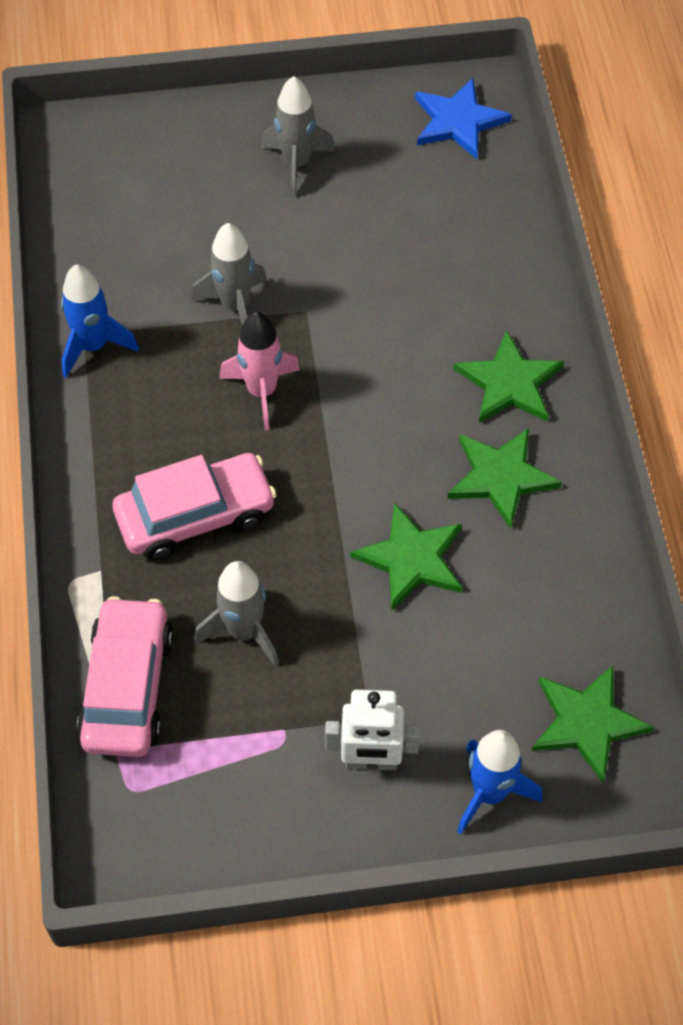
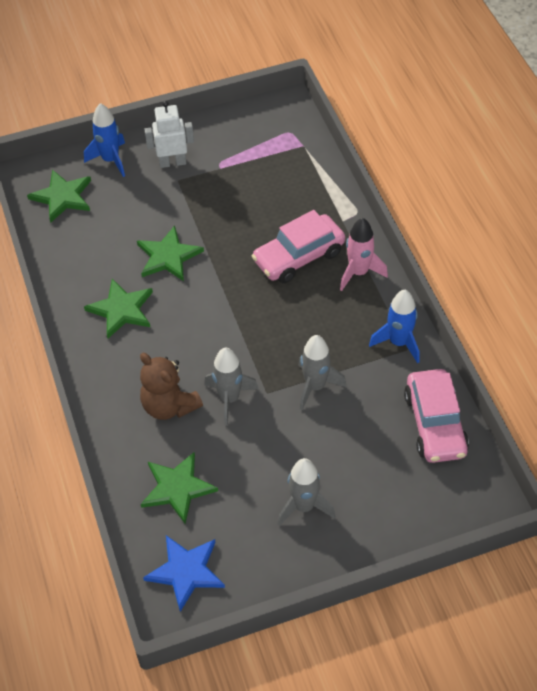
camera: 170 degrees right, 5 degrees down
(127, 687) = (307, 171): pink car -> pink car (435, 424)
(243, 631) = (253, 206): grey rocket -> grey rocket (229, 399)
(262, 391) = (281, 334): pink rocket -> pink rocket (358, 272)
(448, 317) = (169, 406): none -> brown teddy bear
(509, 383) = (122, 368): green star -> green star (177, 488)

